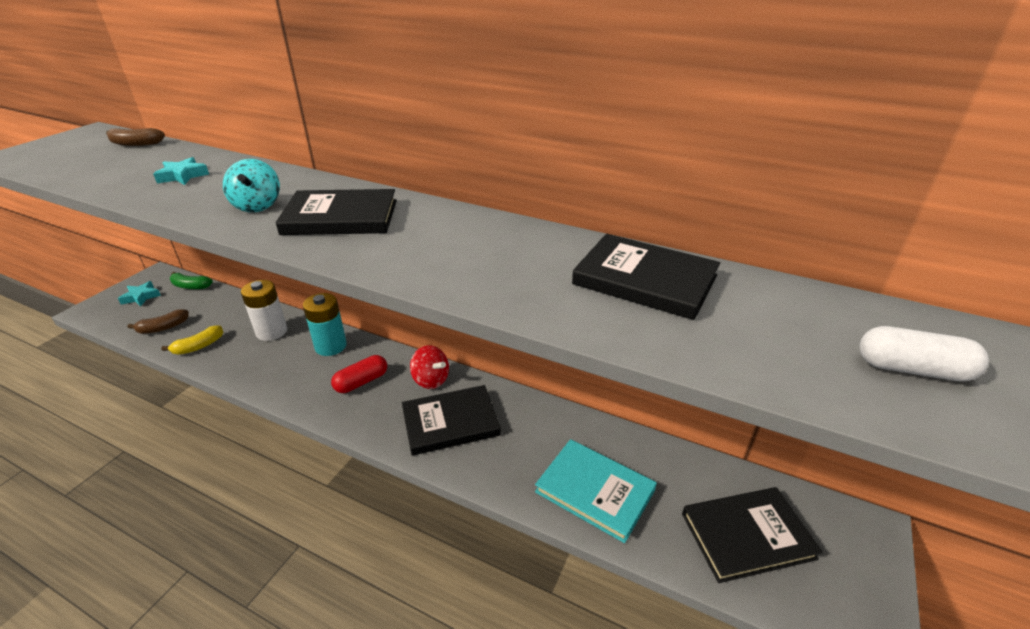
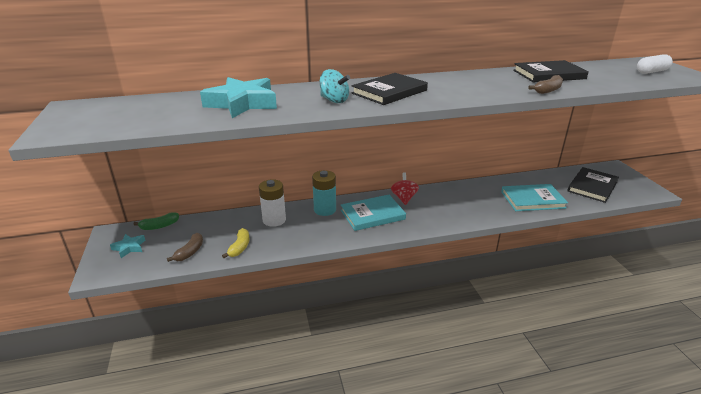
camera: 40 degrees left, 5 degrees down
(136, 144) = (143, 101): brown banana -> brown banana (548, 90)
(183, 176) = (242, 103): turquoise star -> turquoise star, size x2.07
(361, 382) = (372, 215): red capsule -> turquoise book
(431, 380) = (404, 198): red spinning top -> red spinning top turned 90 degrees counterclockwise
(450, 422) = (442, 208): black book -> none

